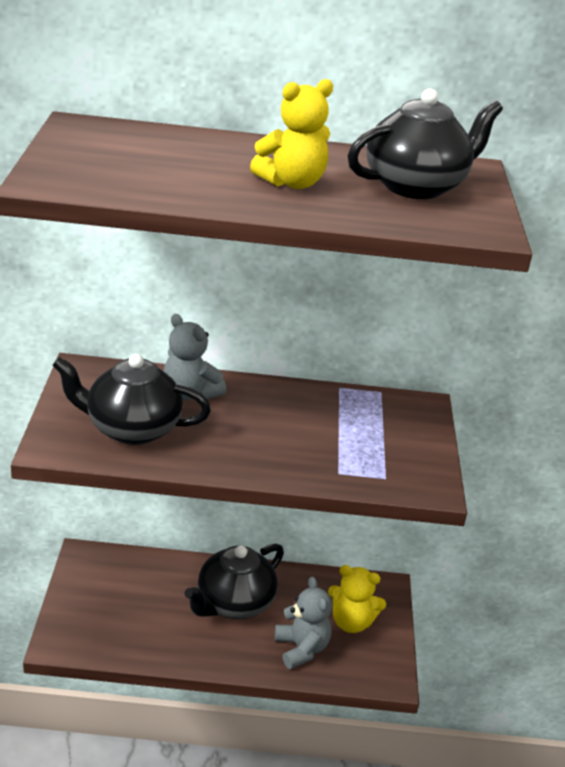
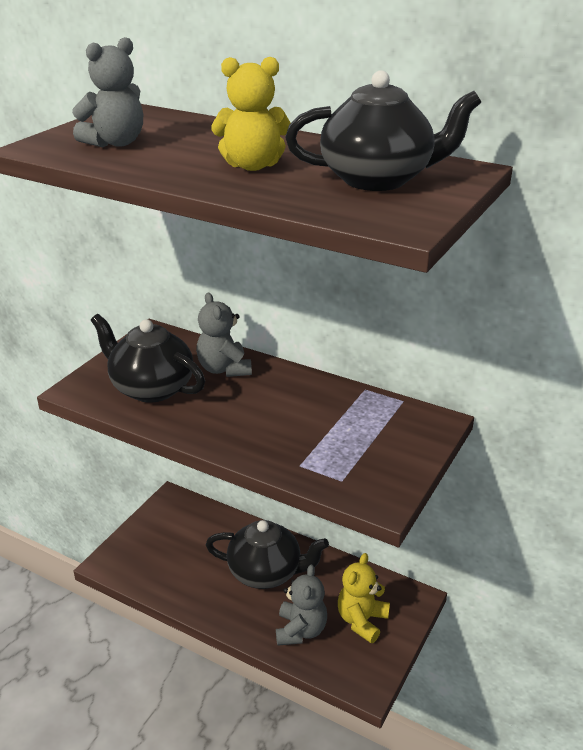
camera: 30 degrees right, 0 degrees up
(123, 169) = (115, 143): none -> grey teddy bear
(234, 603) = (266, 572): black teapot -> black teapot turned 150 degrees counterclockwise
(351, 622) = (362, 621): yellow teddy bear -> yellow teddy bear turned 75 degrees clockwise

